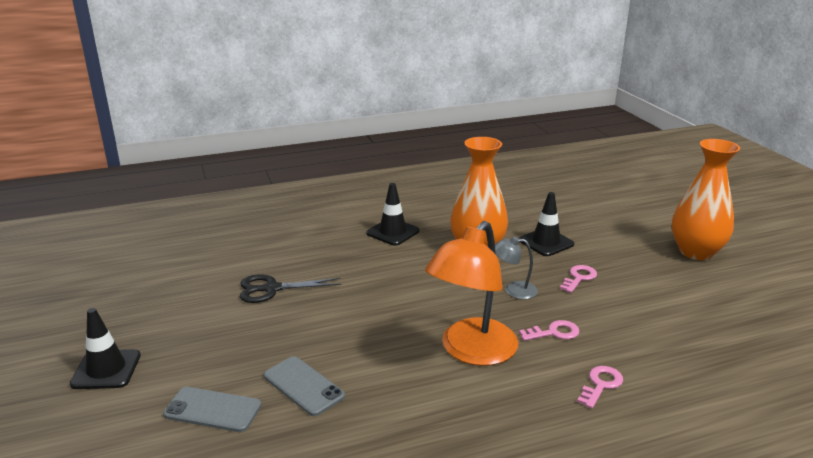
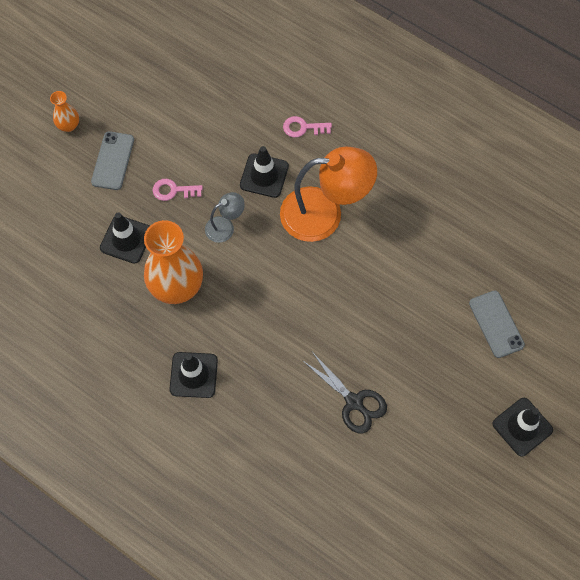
camera: 125 degrees left, 40 degrees up
(303, 386) = (436, 289): grey phone -> grey phone (113, 161)
(514, 290) = (225, 226): grey lamp -> grey lamp turned 90 degrees counterclockwise
(554, 332) = (264, 175): pink key -> black traffic cone
(696, 252) = (68, 125): orange vase -> orange vase, size x0.47

